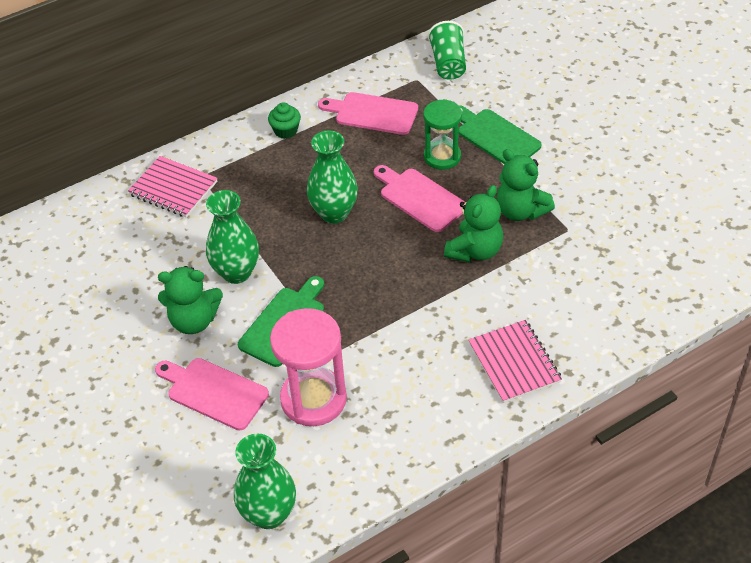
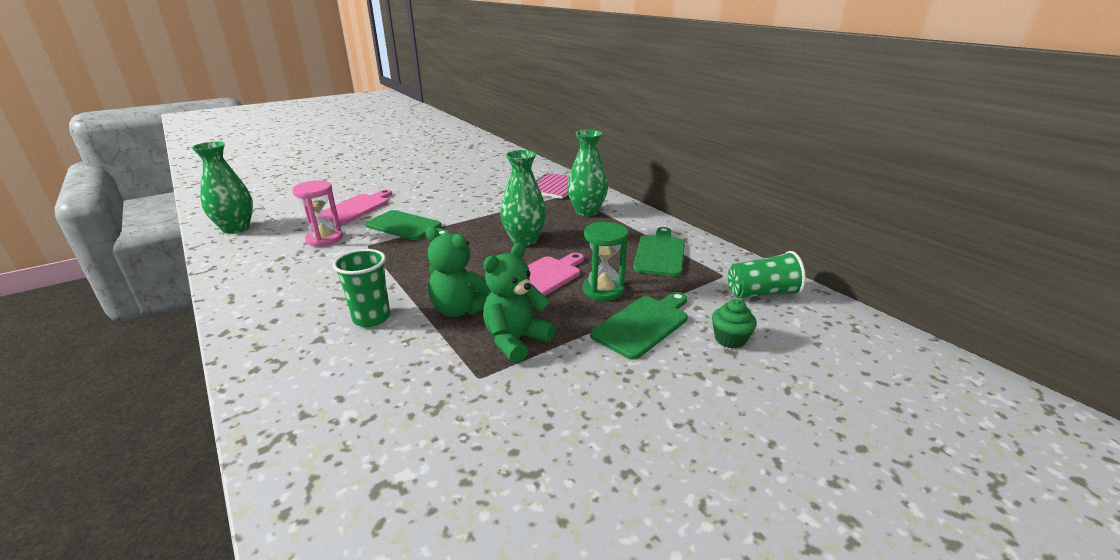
camera: 85 degrees right, 20 degrees down
(194, 321) = (424, 199): green teddy bear -> none
(236, 272) = (466, 209): green vase -> green vase (586, 211)
(286, 131) = (625, 219): green cupcake -> green cupcake (730, 339)
(313, 399) = (324, 239): pink hourglass -> pink hourglass, size x0.66
(372, 113) = (660, 253): pink cutting board -> green cutting board
(490, 311) = (371, 318): none -> green cup
(514, 363) = (294, 332): pink notebook -> none

